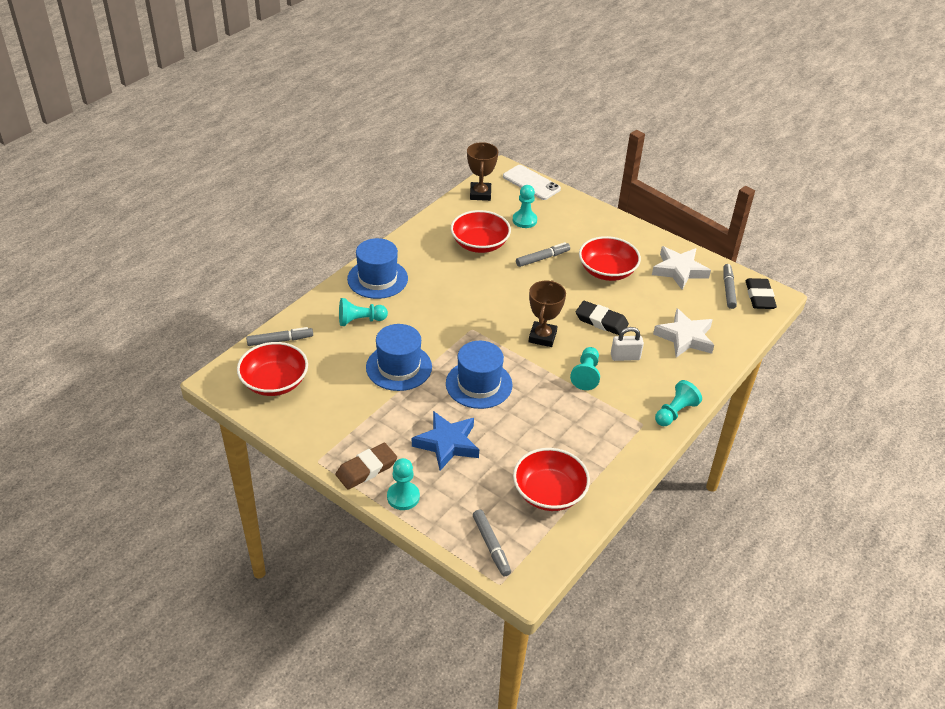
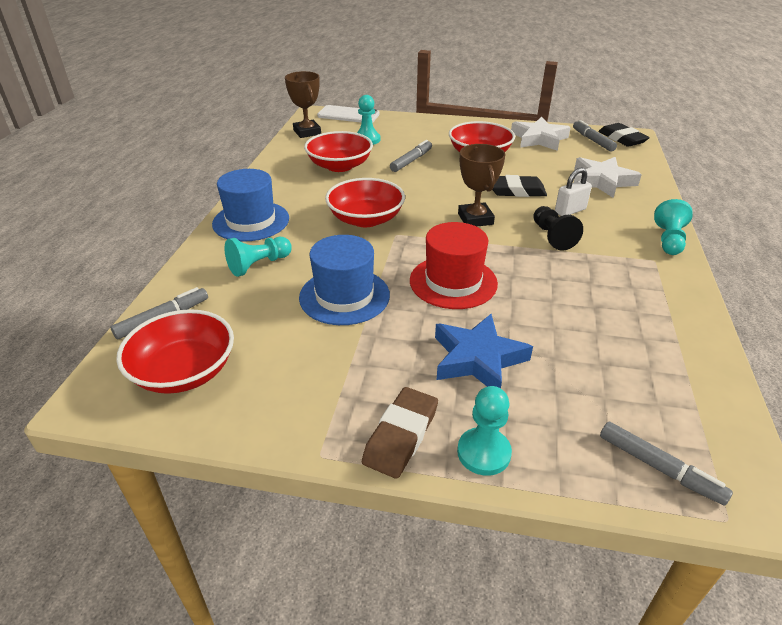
camera: 25 degrees left, 5 degrees down
(479, 384) = (453, 282): blue hat -> red hat
(549, 492) = (648, 366): red bowl -> red bowl (366, 219)
(586, 375) = (552, 237): turquoise pawn -> black pawn

